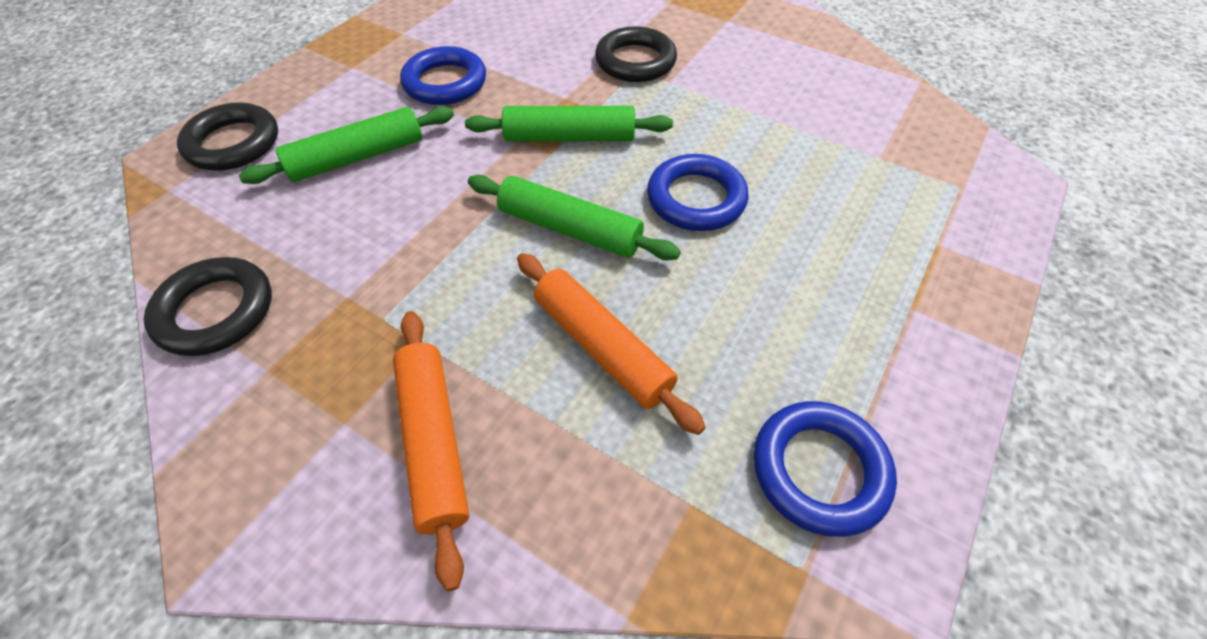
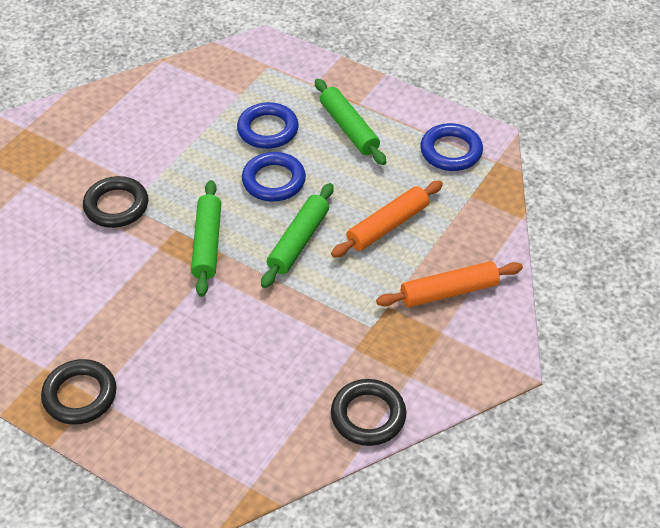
camera: 90 degrees left, 5 degrees down
(233, 143) = (196, 458): black ring -> black ring (80, 395)
(357, 157) = (220, 368): green rolling pin -> green rolling pin (349, 128)
(445, 83) = (128, 325): blue ring -> blue ring (268, 130)

